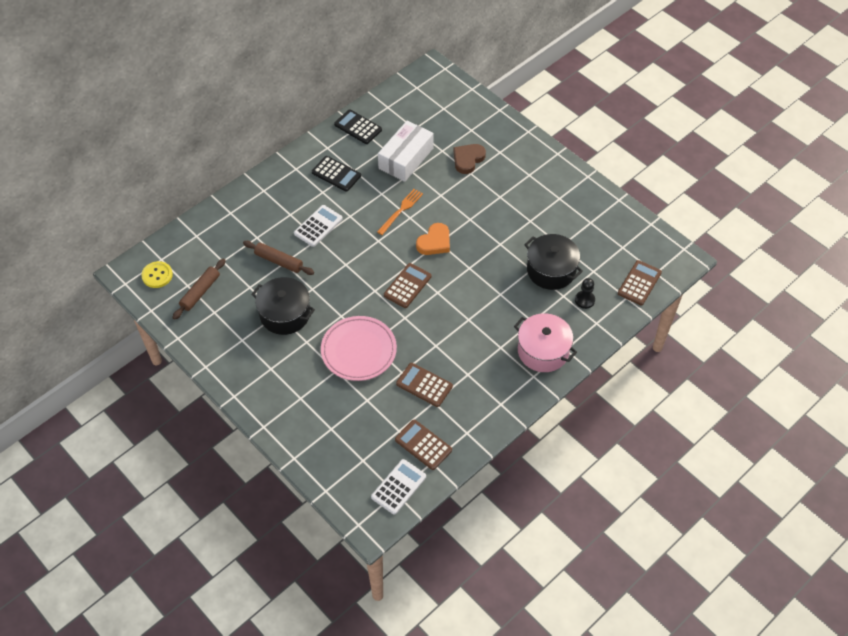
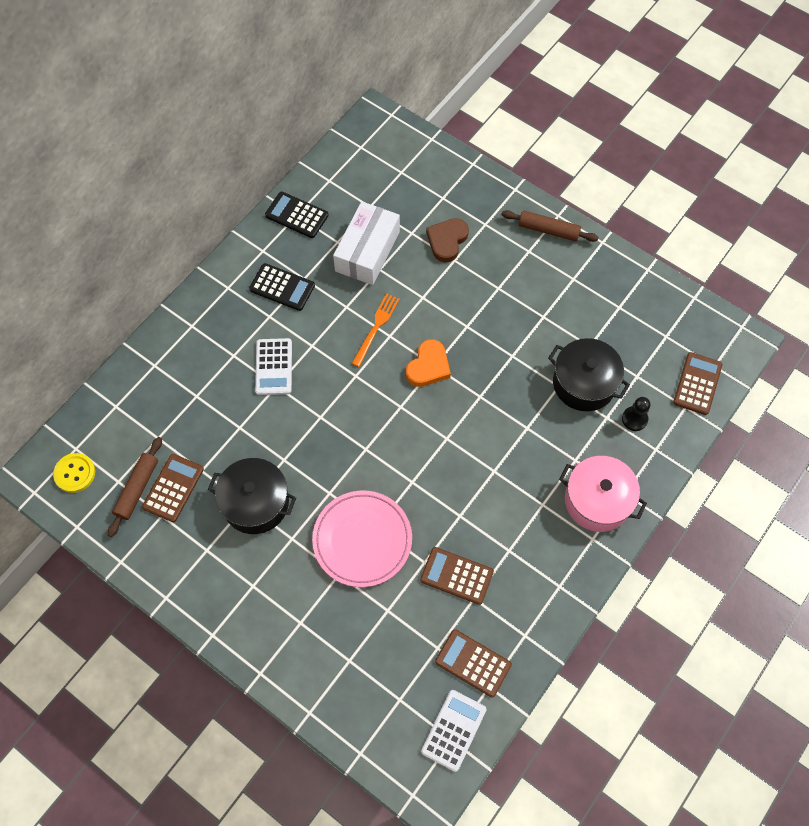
camera: 10 degrees left, 10 degrees up
(279, 261) = (232, 426): brown rolling pin -> brown rolling pin (548, 230)
(318, 226) = (273, 367): white calculator -> white calculator turned 150 degrees clockwise
(407, 286) = (406, 435): brown calculator -> brown calculator (173, 488)

